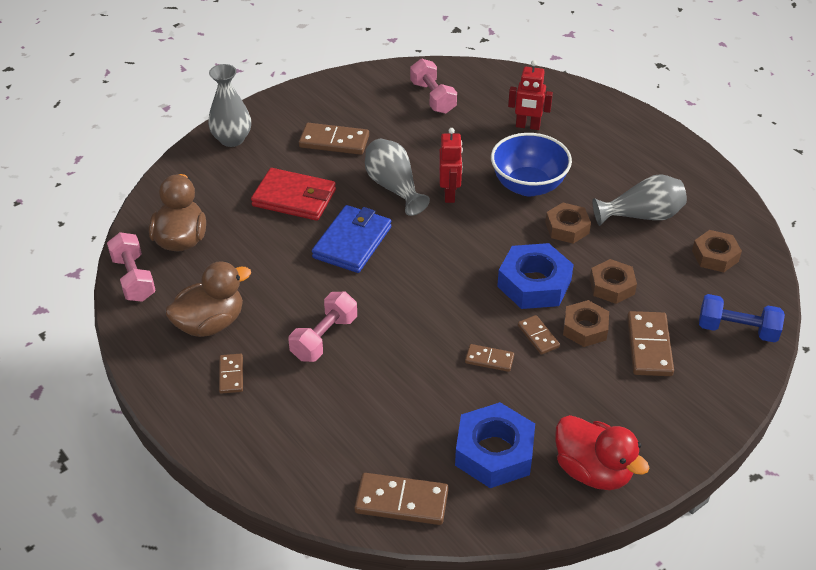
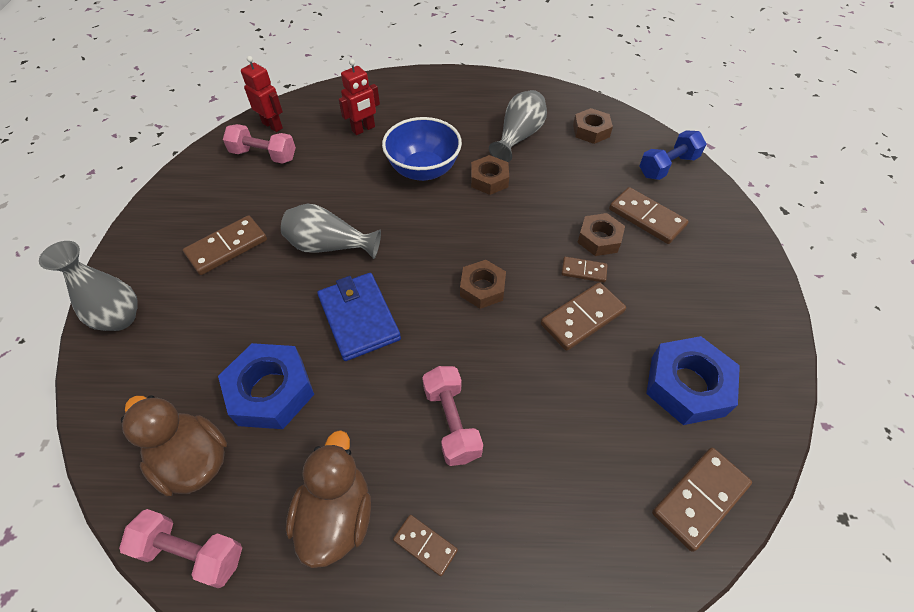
camera: 50 degrees left, 10 degrees up
(294, 198) = (256, 323): red wallet -> none
(449, 194) = (379, 218): red robot -> red robot (272, 125)
(489, 359) = (582, 318): brown domino -> brown domino, size x1.72
(534, 284) = (527, 236): blue nut -> blue nut (271, 391)
(593, 471) = (748, 334): red duck -> none
(612, 286) = (570, 196): brown nut -> brown nut (482, 288)

